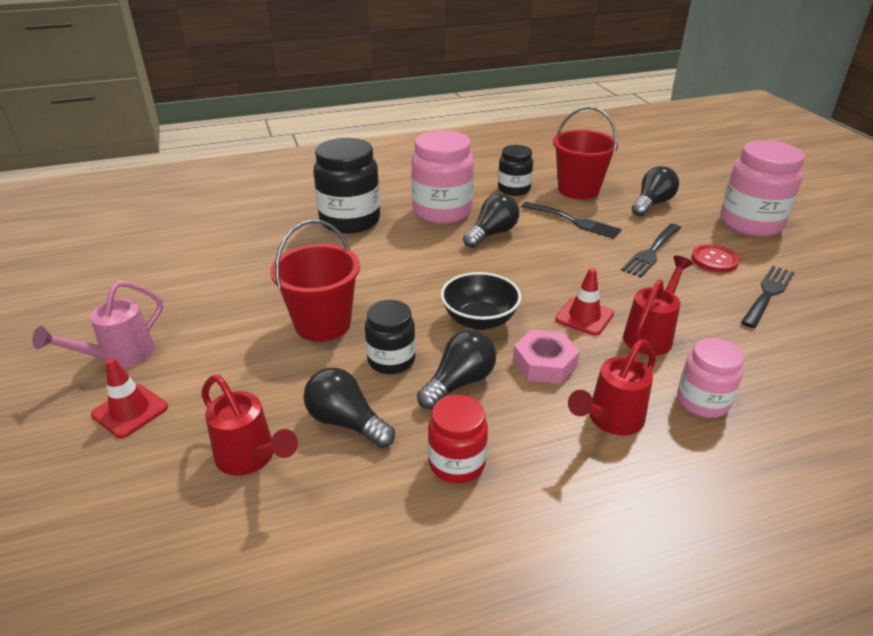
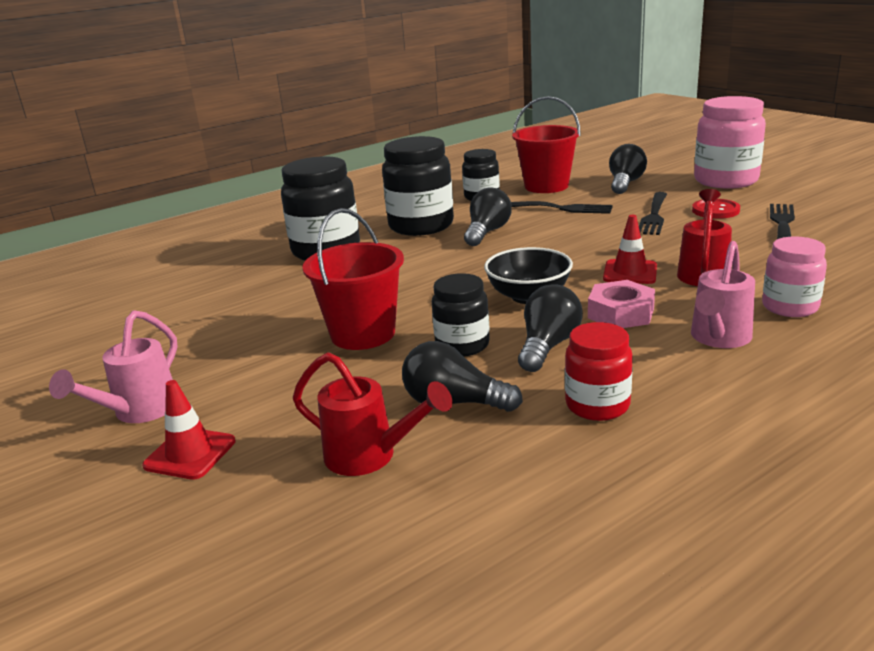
camera: 15 degrees left, 10 degrees down
(442, 211) = (421, 226): pink jar -> black jar
(610, 420) = (718, 339): red watering can -> pink watering can

